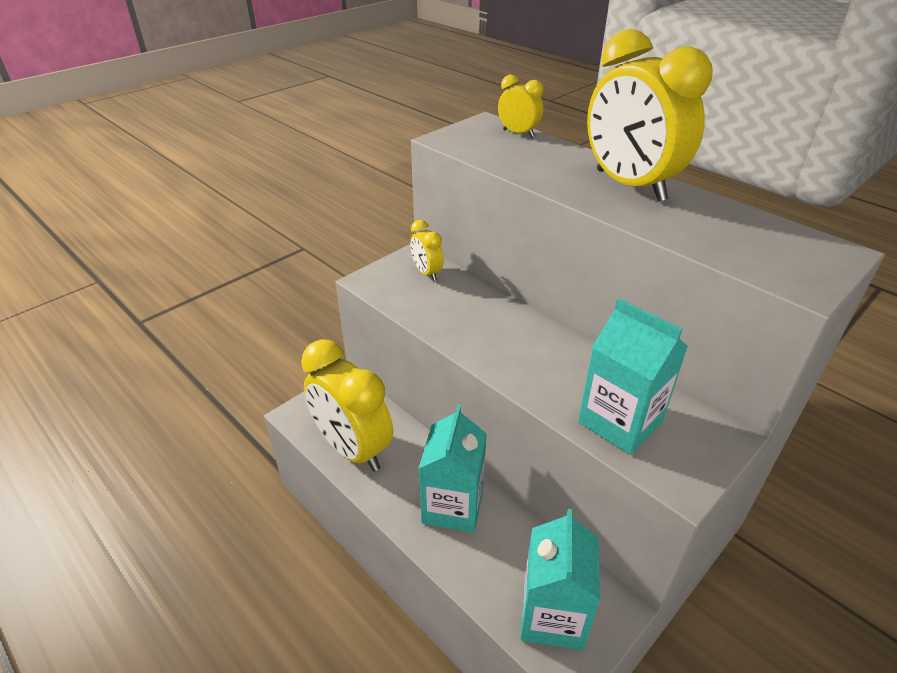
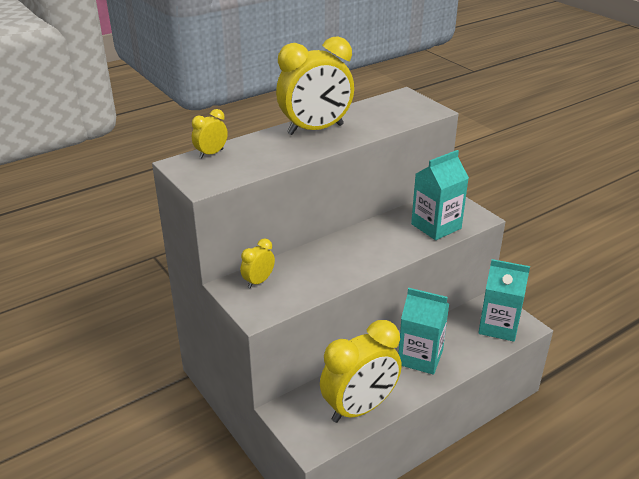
camera: 80 degrees left, 5 degrees down
(427, 273) = (258, 281): yellow clock -> yellow clock turned 150 degrees clockwise

